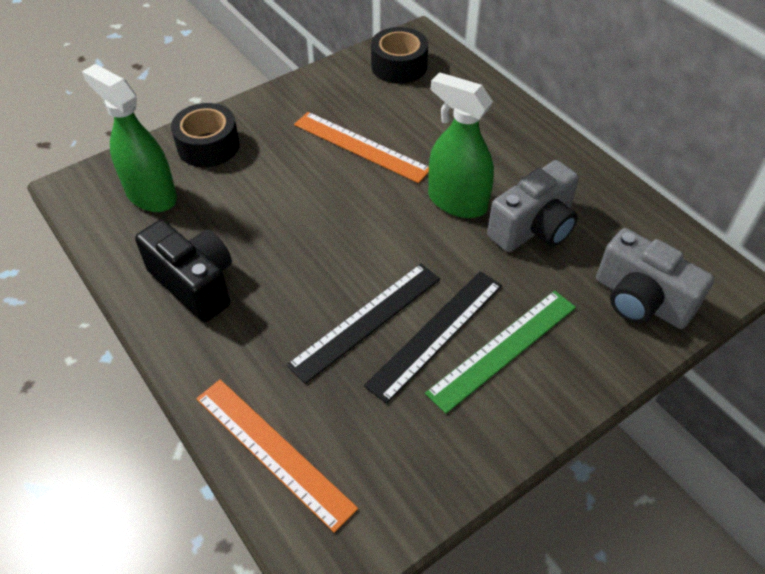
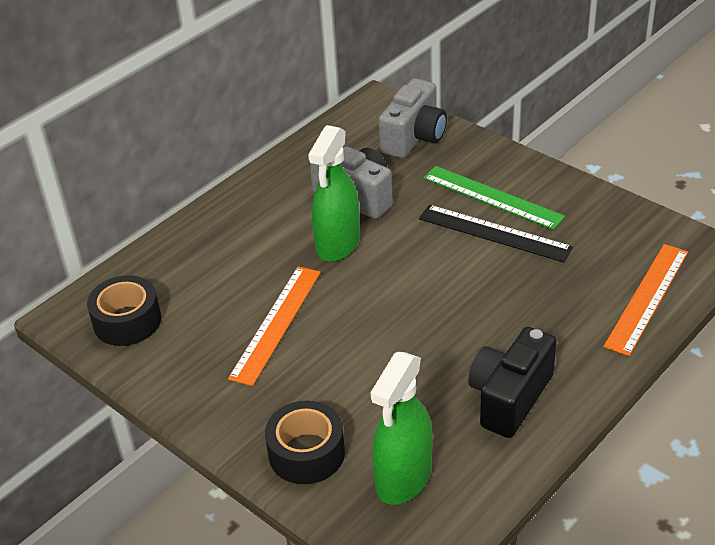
camera: 100 degrees left, 10 degrees down
(366, 320) = (499, 274): black ruler -> none

